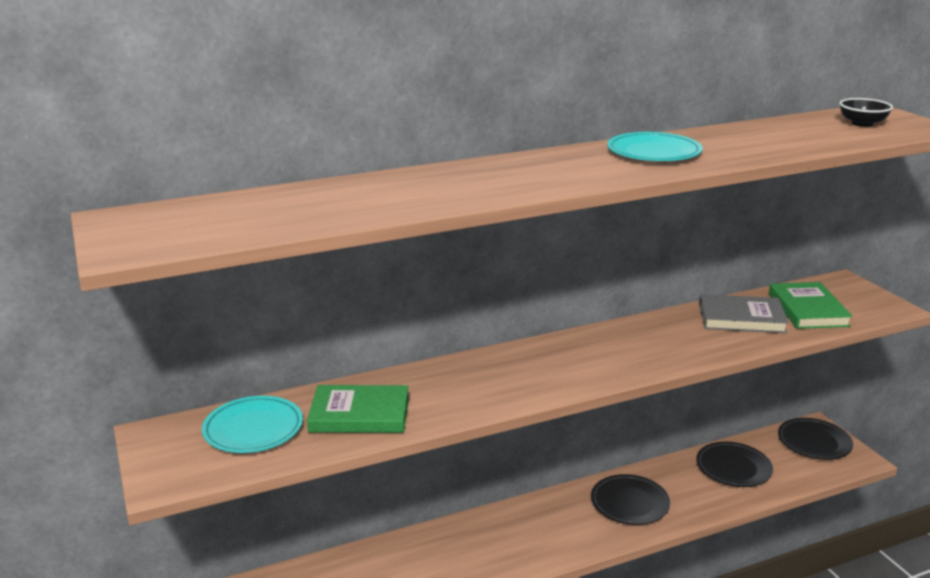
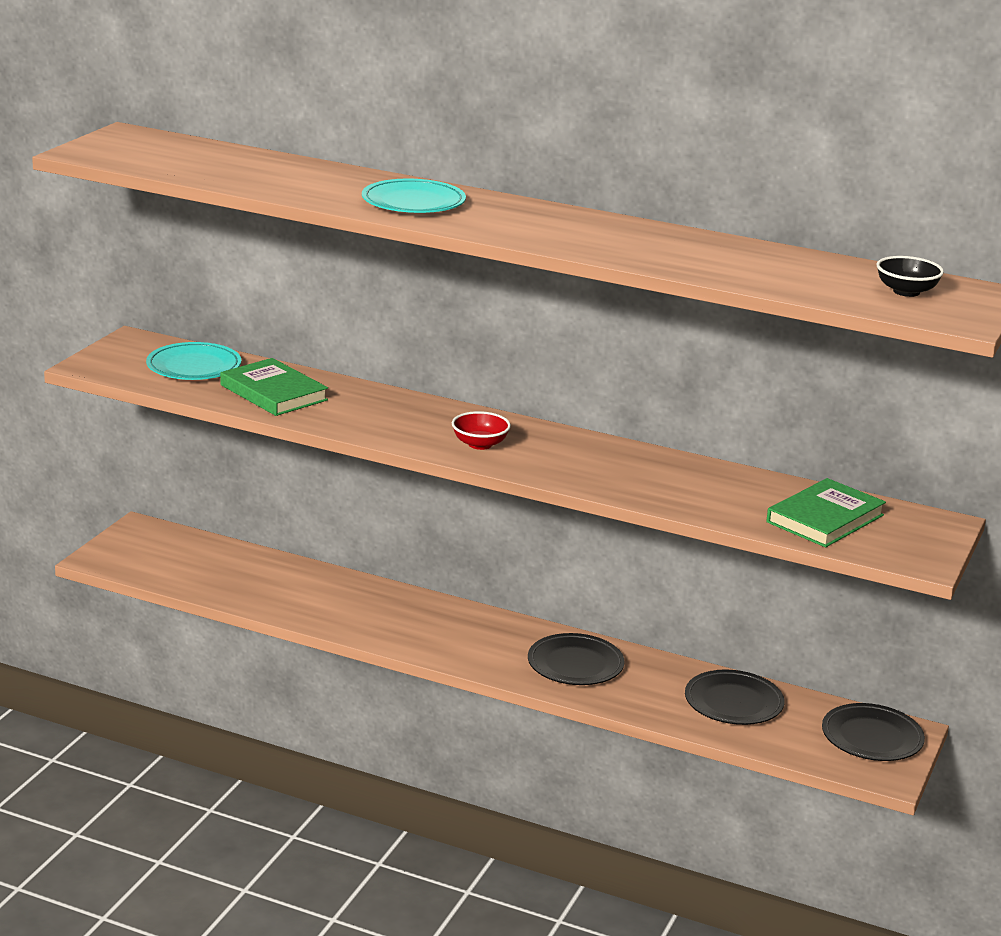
camera: 45 degrees right, 0 degrees up
(567, 371) = (480, 444): none -> red bowl
(653, 152) = (607, 233): turquoise plate -> turquoise plate (413, 202)
(741, 318) = (736, 491): grey book -> none

